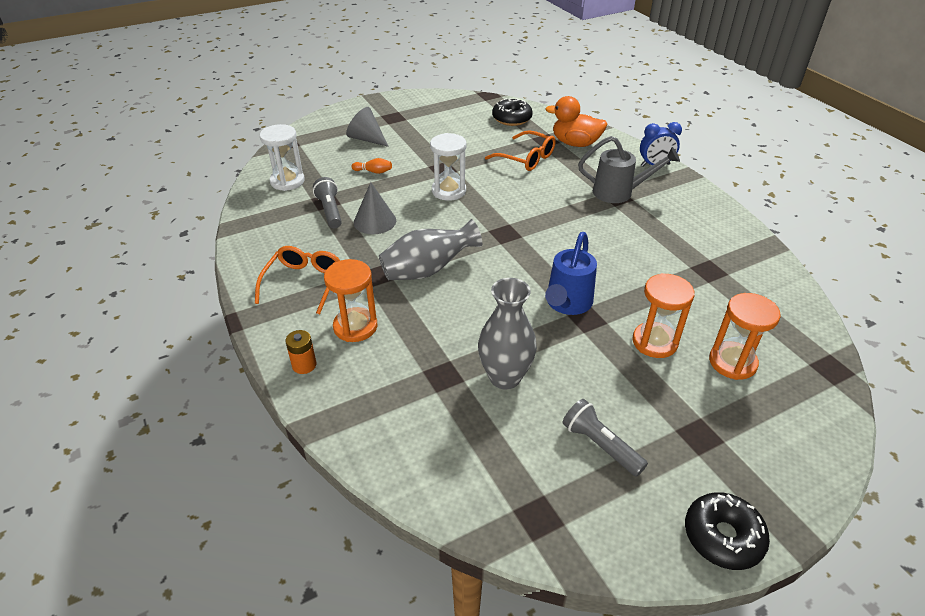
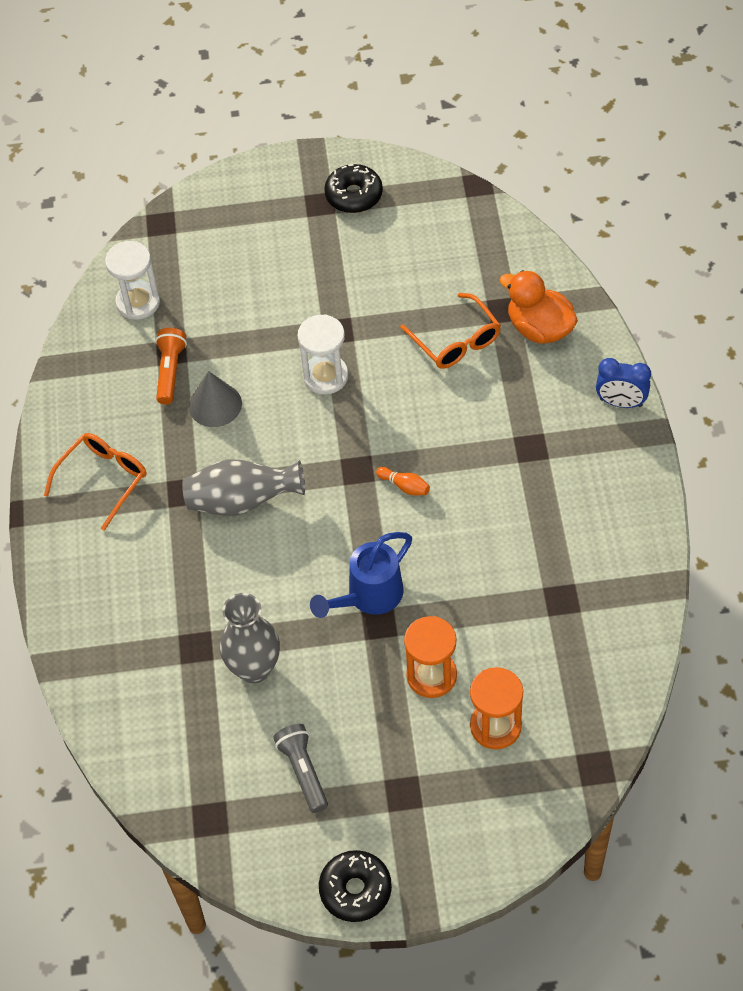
camera: 25 degrees right, 15 degrees up
(304, 365) = (68, 591): orange battery -> none
(330, 211) = (170, 371): grey flashlight -> orange flashlight
(355, 327) = (134, 558): orange hourglass -> none
(366, 139) = (265, 243): grey cone -> none
(373, 172) = (249, 313): orange bowling pin -> orange bowling pin (405, 486)
(511, 119) = (481, 250): black donut -> black donut (354, 195)
(619, 193) = (538, 441): grey watering can -> none

